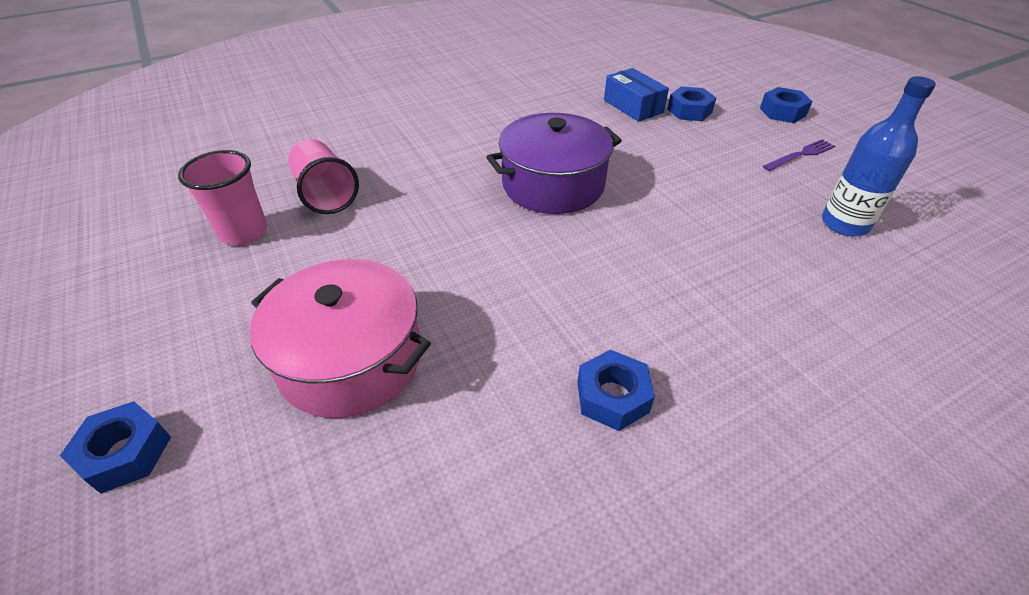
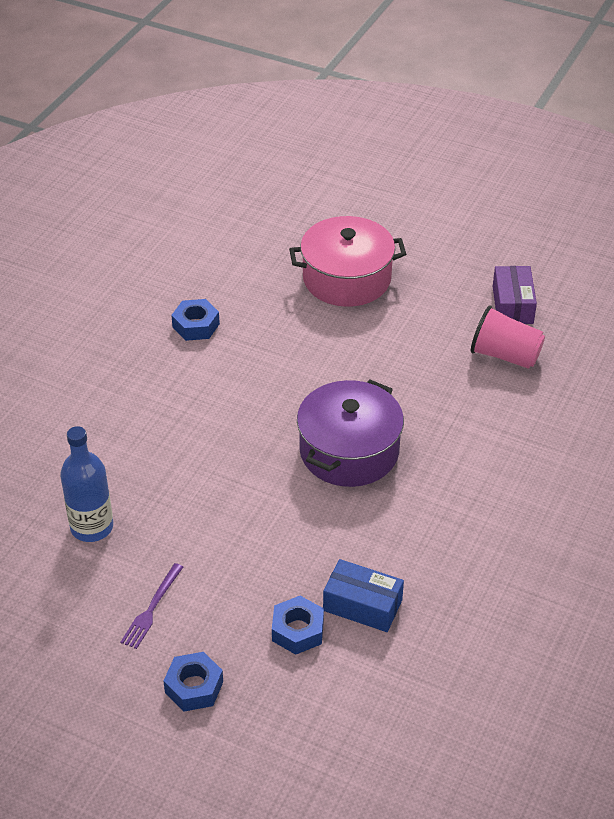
camera: 145 degrees right, 0 degrees up
(125, 453) = (395, 207): blue nut -> none
(243, 232) = (512, 305): pink cup -> purple box

